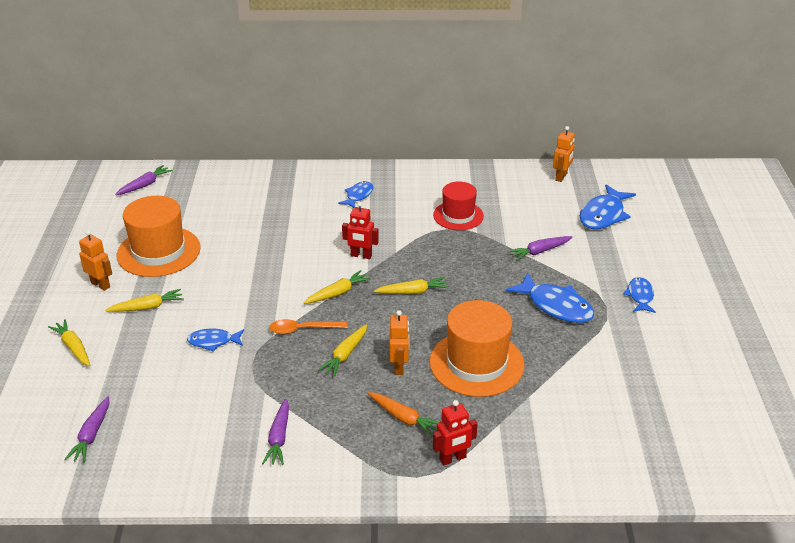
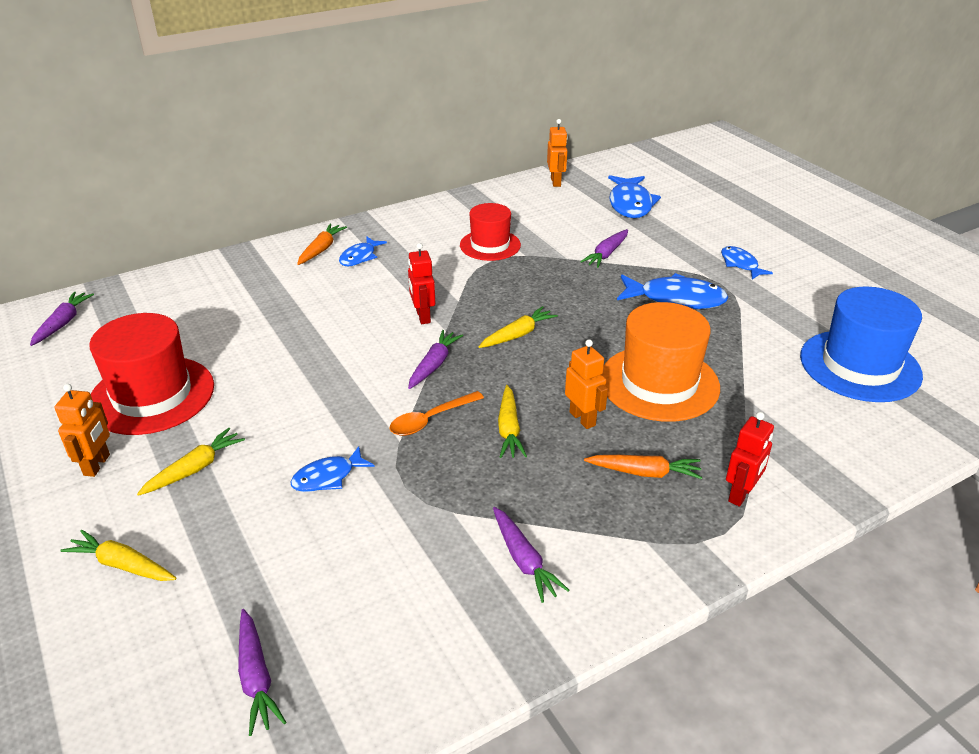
camera: 30 degrees left, 0 degrees up
(100, 284) = (97, 465): orange robot -> orange robot turned 90 degrees clockwise
(158, 251) = (152, 395): orange hat -> red hat
(337, 293) = (434, 365): yellow carrot -> purple carrot
(338, 181) = (321, 249): none -> orange carrot
(358, 196) = (360, 257): blue fish -> blue fish turned 150 degrees counterclockwise
(361, 256) = (423, 316): red robot -> red robot turned 90 degrees clockwise
(645, 409) = (860, 365): none -> blue hat

